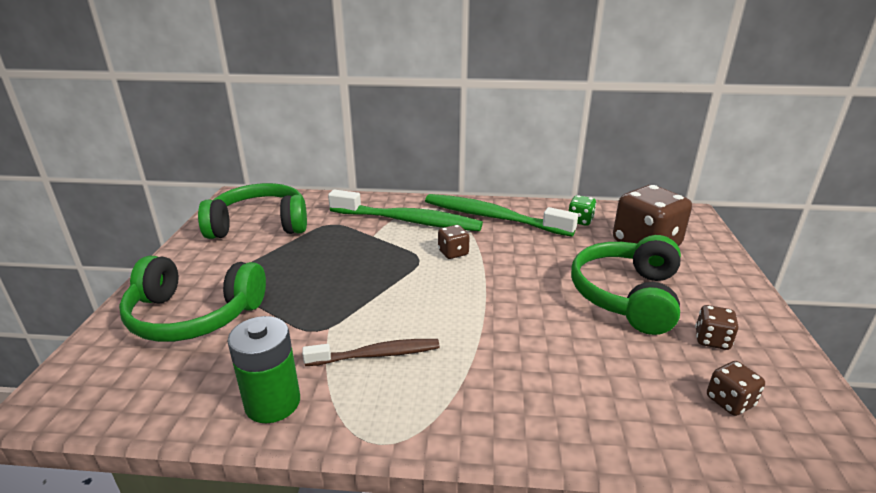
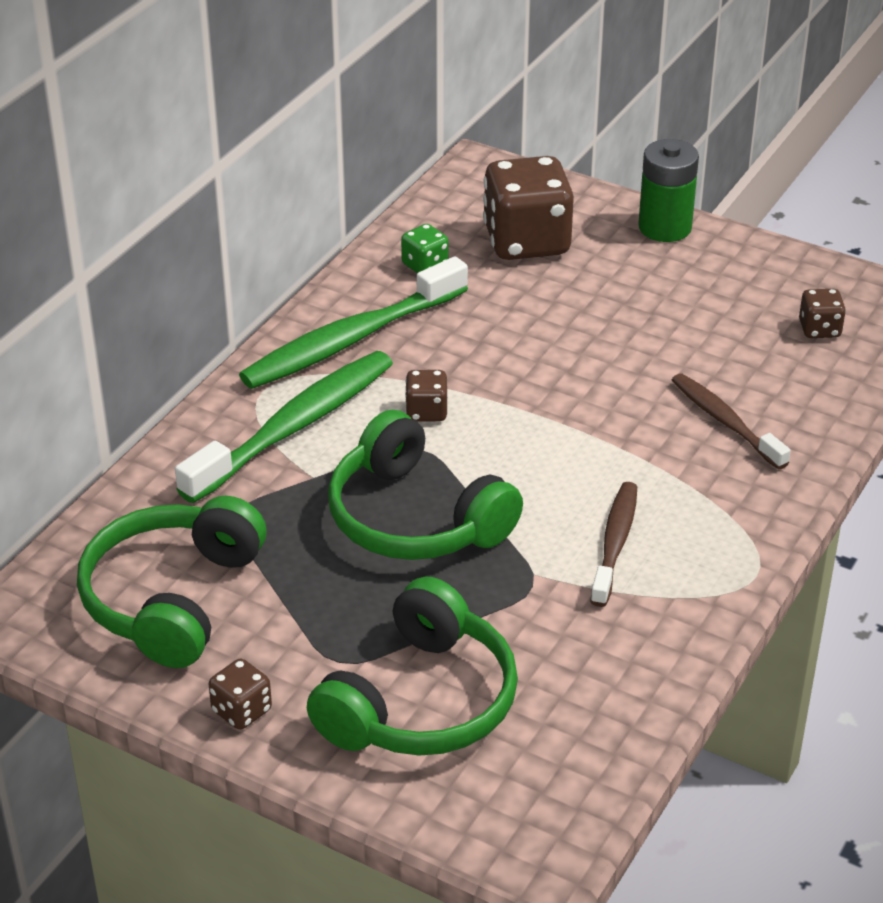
camera: 65 degrees left, 10 degrees up
(272, 403) = (653, 645): green battery -> green battery (664, 227)
(554, 375) = (725, 421): none -> brown toothbrush
(626, 295) = (623, 310): green headphones -> green headphones (415, 518)
(712, 340) = (733, 292): brown dice -> brown dice (242, 711)

